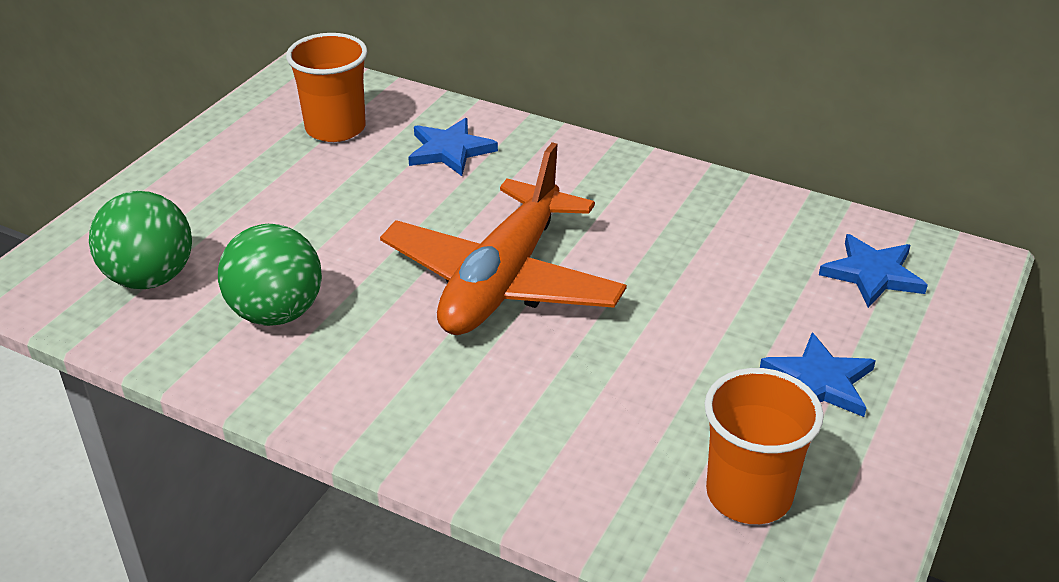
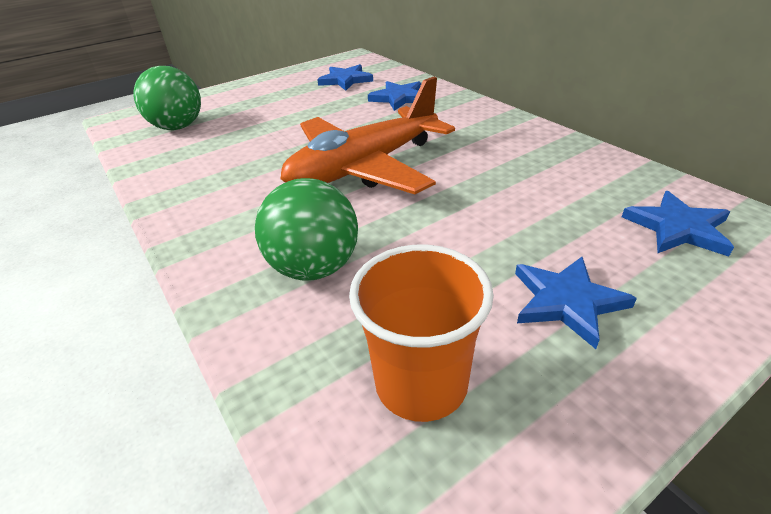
camera: 30 degrees right, 0 degrees up
(276, 313) = (216, 156): green ball -> green ball (315, 268)
(335, 128) = (345, 80): orange cup -> blue star

